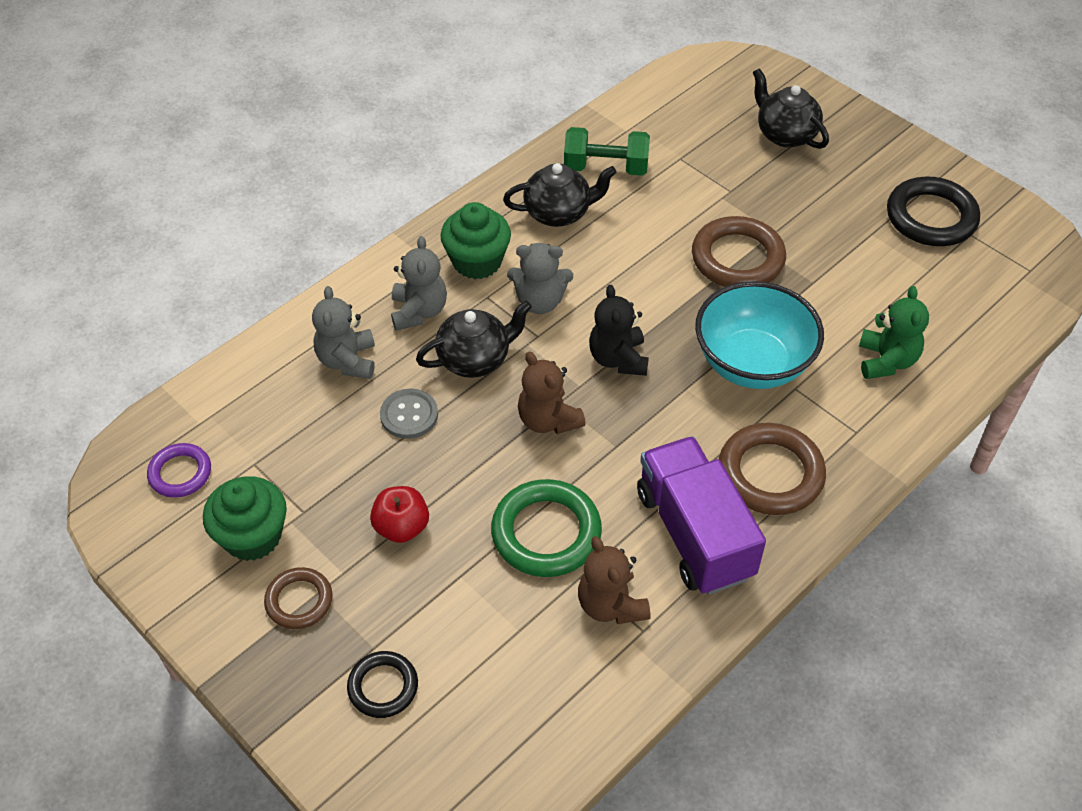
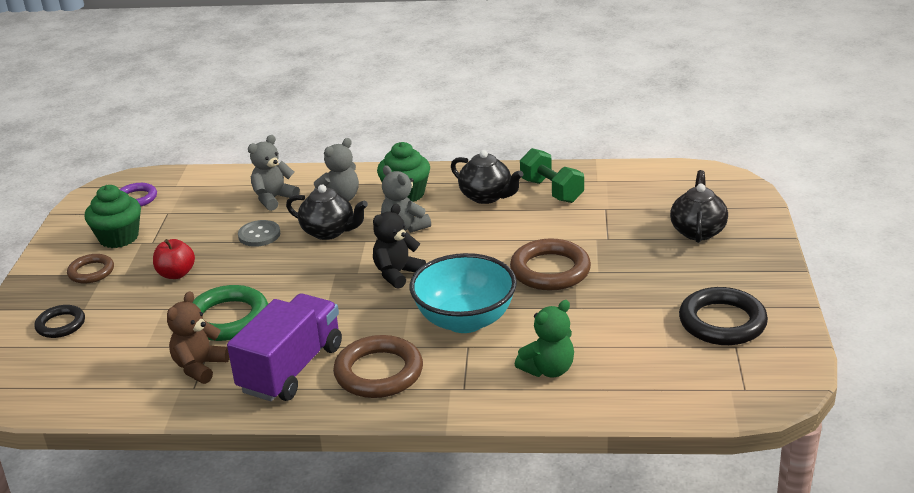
camera: 50 degrees right, 20 degrees down
(548, 420) = (315, 276): brown teddy bear -> none

